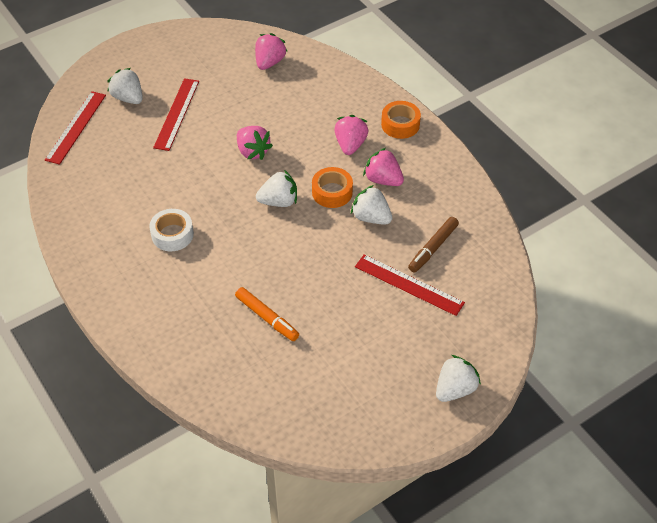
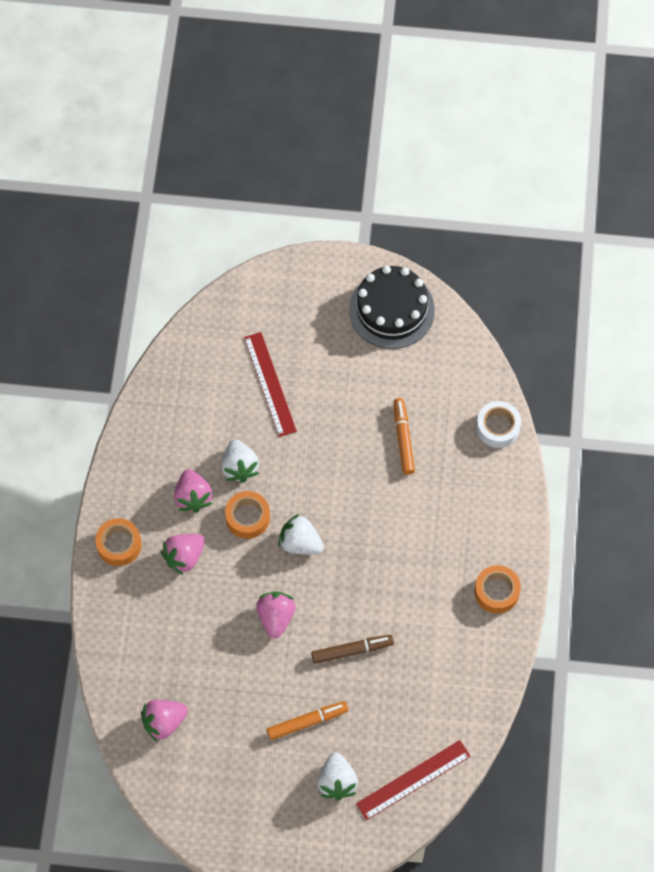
camera: 140 degrees left, 15 degrees up
(101, 264) = (496, 592): none -> orange tape
(172, 234) = (416, 577): white tape -> white tape (498, 427)
(176, 114) = (307, 722): red ruler -> orange marker
(371, 410) = (391, 310): none -> black cake
(433, 248) = (219, 400): brown marker -> brown marker (352, 650)
(455, 389) = (319, 281): white strawberry -> none

